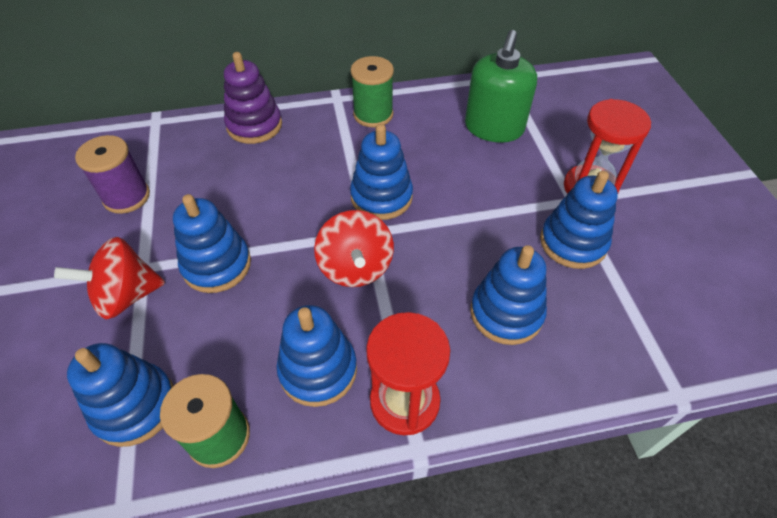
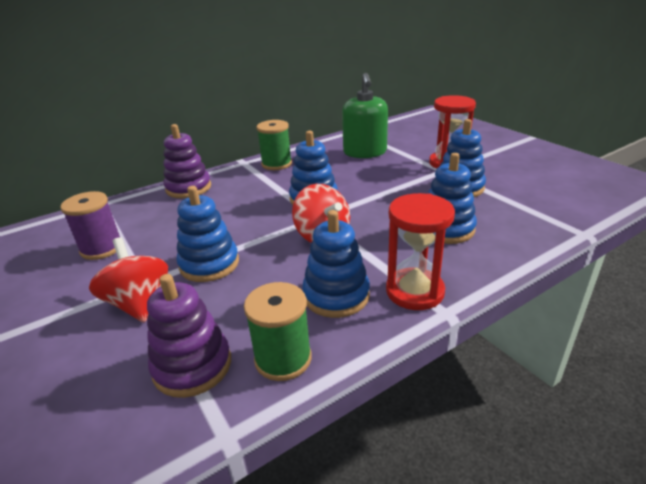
camera: 20 degrees left, 20 degrees down
(126, 296) = (139, 303): red spinning top -> red spinning top turned 105 degrees clockwise
(135, 406) = (192, 366): blue stacking toy -> purple stacking toy

